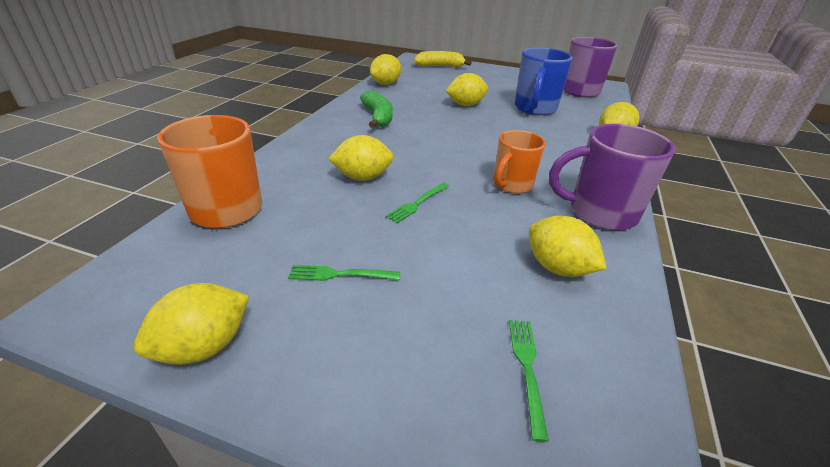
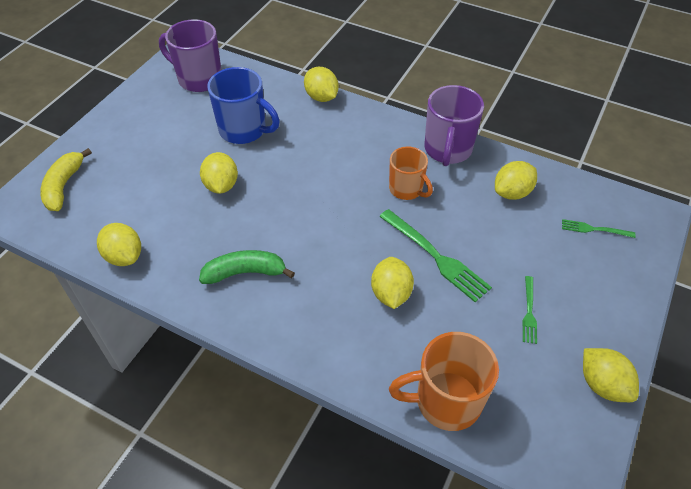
camera: 80 degrees left, 15 degrees up
(417, 204) = (436, 257): green fork -> green fork, size x1.87

